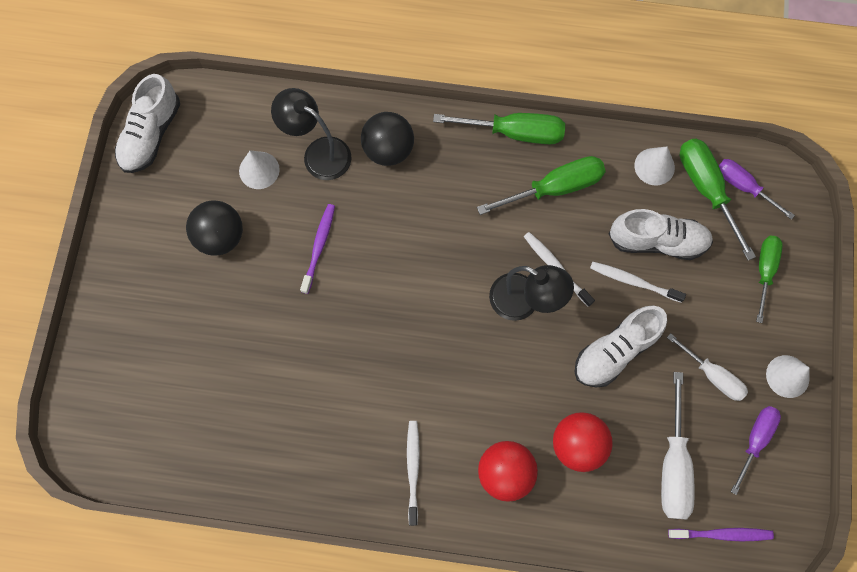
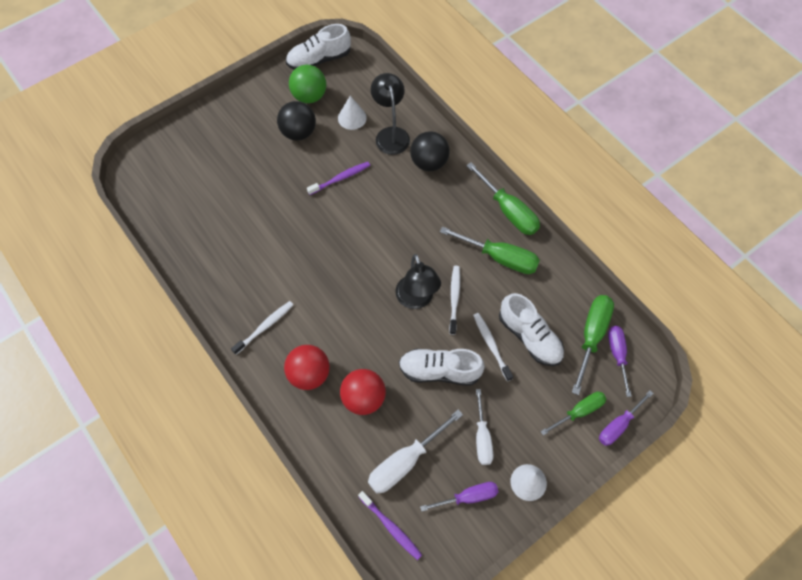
camera: 45 degrees right, 10 degrees down
(187, 185) = (309, 96): none -> green ball
(654, 166) = (572, 297): white cone -> none
(805, 251) = (619, 425): none -> purple screwdriver

